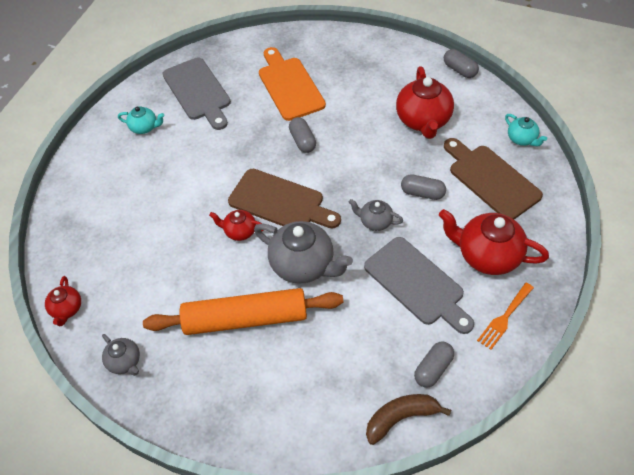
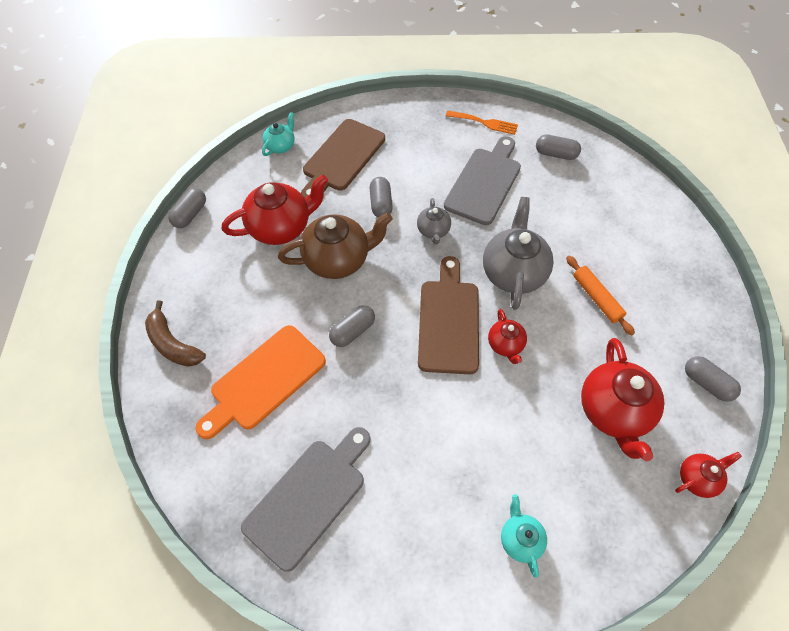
camera: 115 degrees left, 5 degrees up
(125, 362) = (706, 383): grey teapot -> grey capsule
(144, 127) = (402, 540): turquoise teapot -> turquoise teapot (520, 539)
(245, 318) = (596, 298): orange rolling pin -> orange rolling pin, size x0.51
(373, 148) = (338, 259): none -> brown teapot
(401, 418) = (608, 163): brown banana -> brown banana (173, 344)
(487, 255) = (430, 144): red teapot -> red teapot (613, 411)

